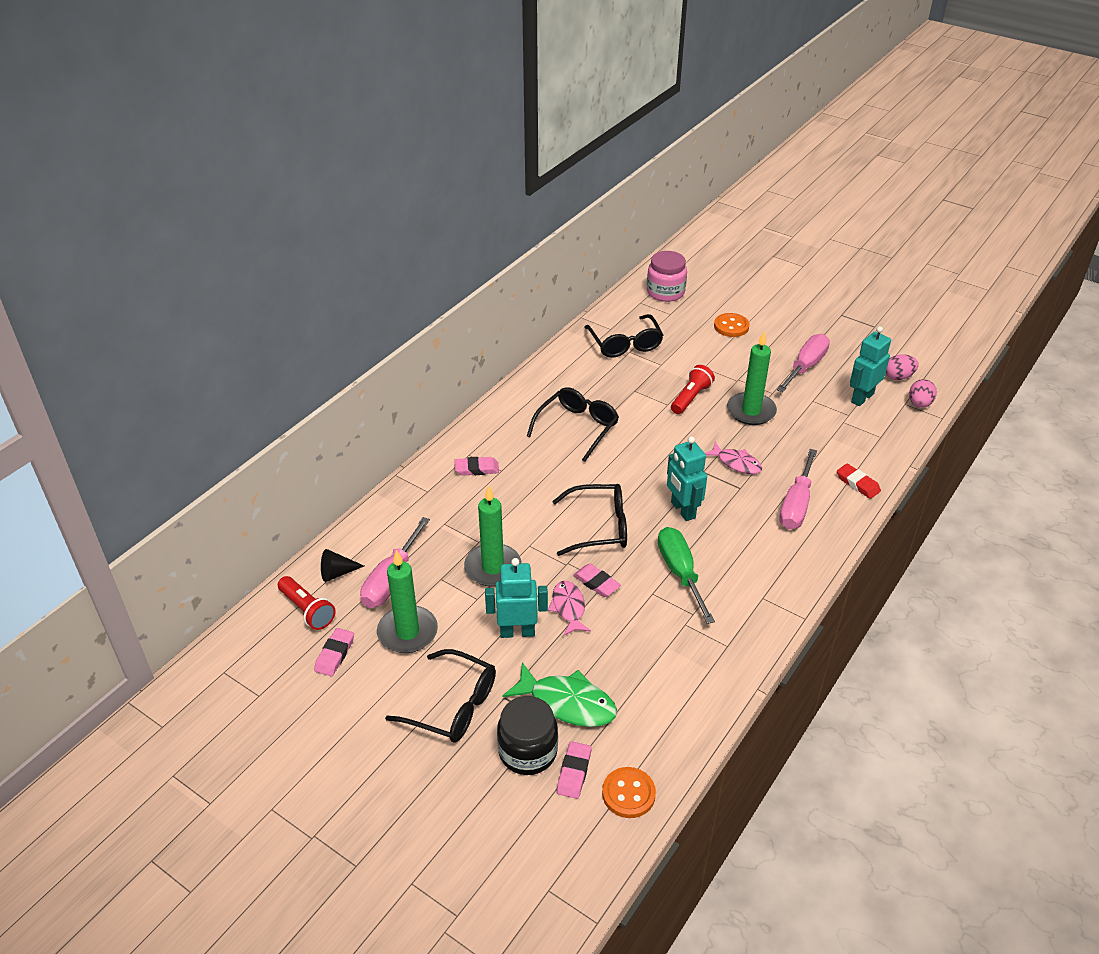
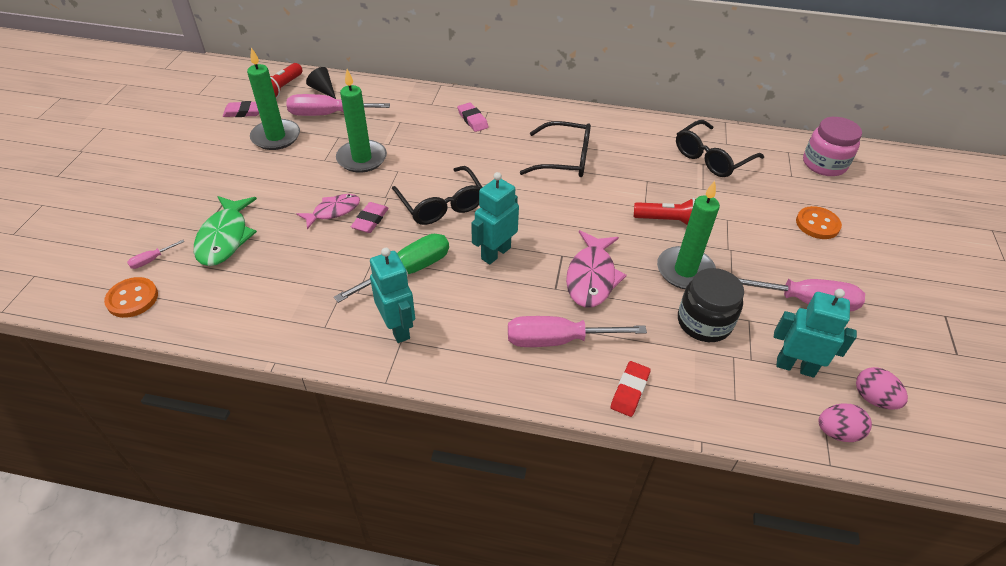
camera: 65 degrees right, 5 degrees up
(452, 705) = (208, 178): black glasses -> none
(517, 632) = (295, 190): turquoise robot -> turquoise robot (398, 328)
(527, 751) = (169, 229): black jar -> black jar (704, 322)
(574, 772) = (151, 260): pink eraser -> pink screwdriver
(736, 463) = (591, 277): pink fish -> pink fish, size x1.53

